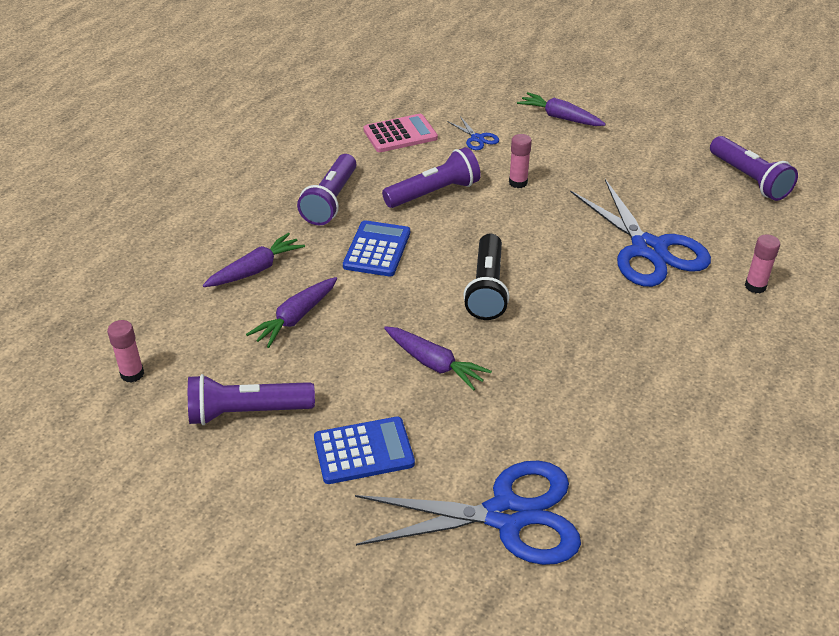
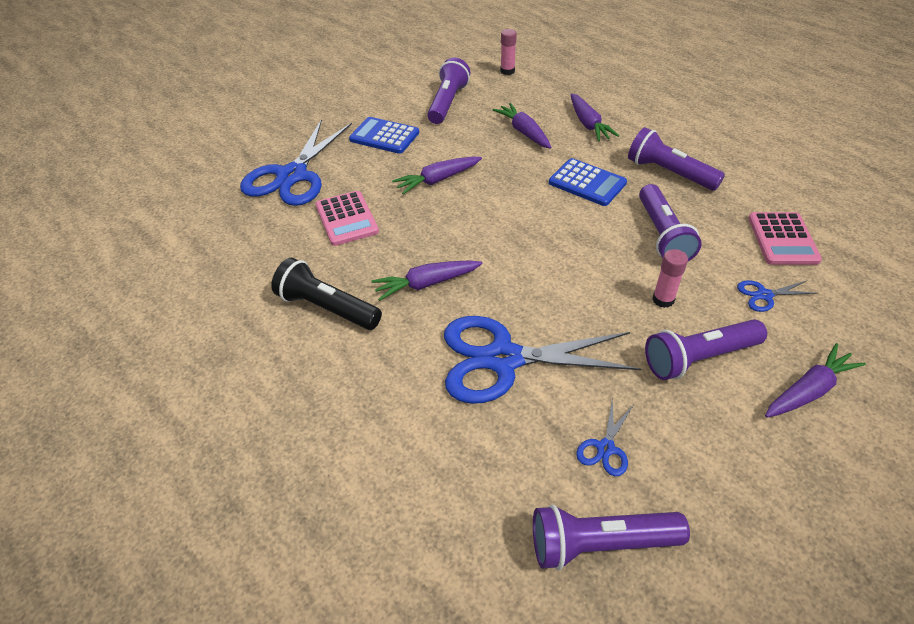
camera: 115 degrees right, 5 degrees up
(363, 451) = (384, 136): blue calculator -> blue calculator turned 105 degrees clockwise
(487, 289) = (504, 228): black flashlight -> black flashlight (327, 308)
(553, 418) = (346, 219): none -> pink calculator
(567, 160) = (698, 358): none -> purple flashlight
(602, 319) = (426, 284): none -> purple carrot
(681, 188) = (605, 448): none -> blue scissors
(755, 286) = (399, 422): pink glue stick -> none

